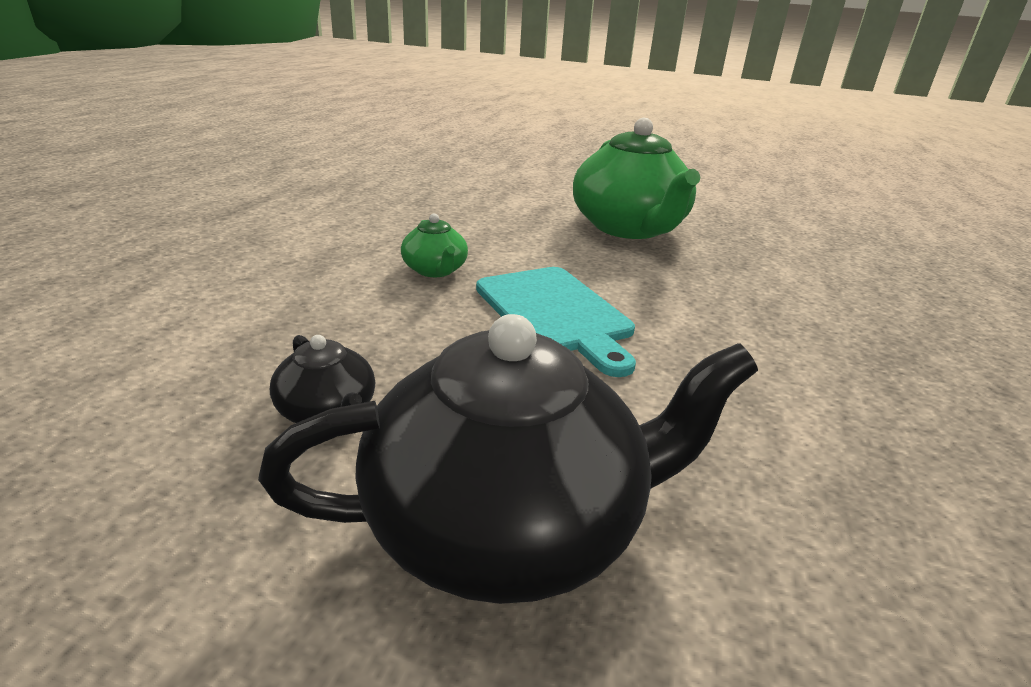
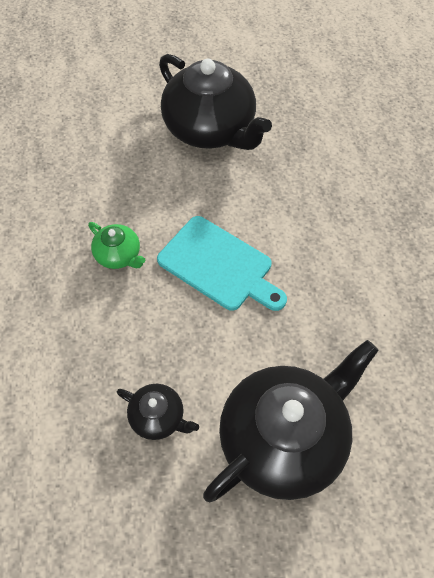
camera: 25 degrees left, 30 degrees up
(629, 228) = (210, 129): green teapot -> black teapot

